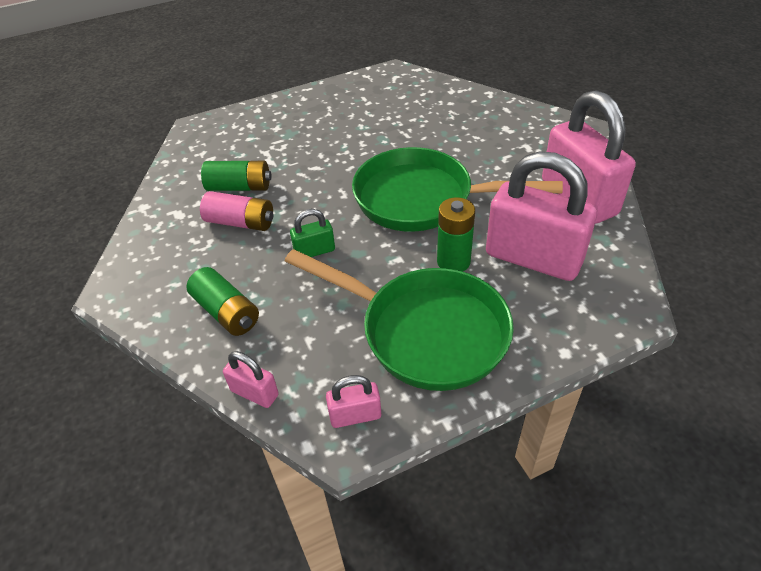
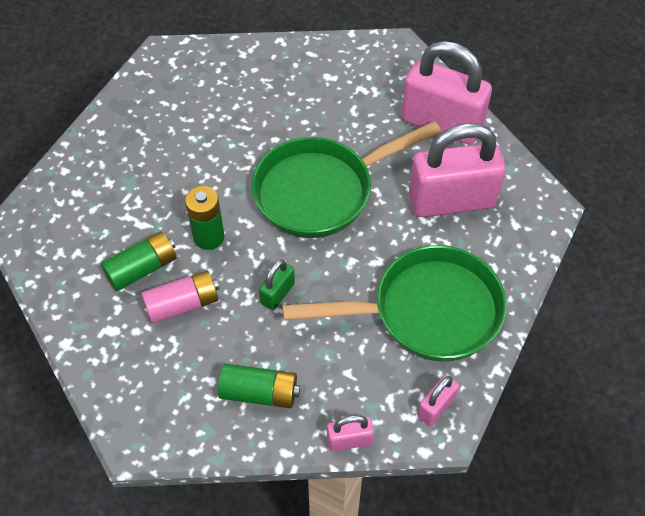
camera: 40 degrees left, 10 degrees up
(453, 262) = (396, 238): green battery -> green battery (209, 237)

